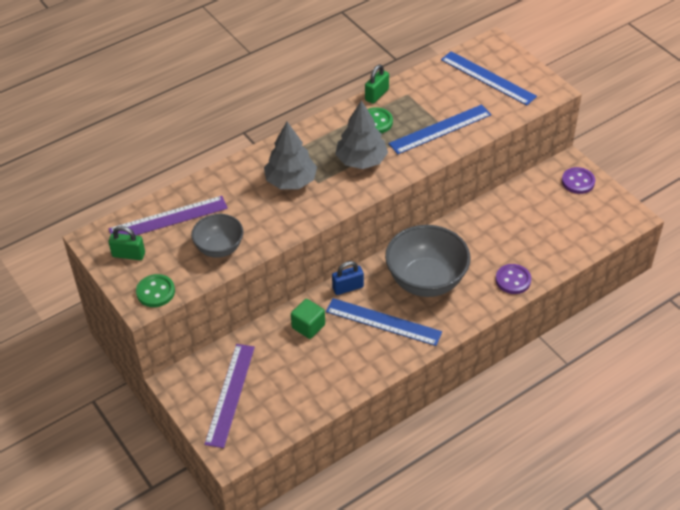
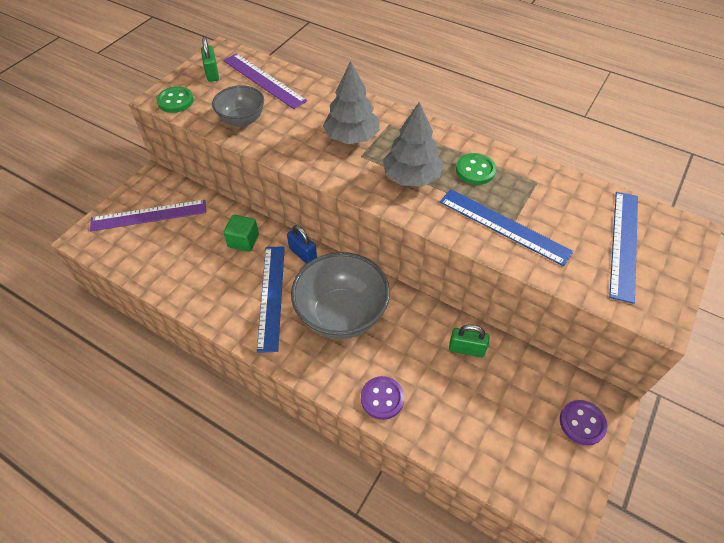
camera: 65 degrees right, 5 degrees up
(376, 95) = (516, 158): green padlock -> green padlock (466, 349)

